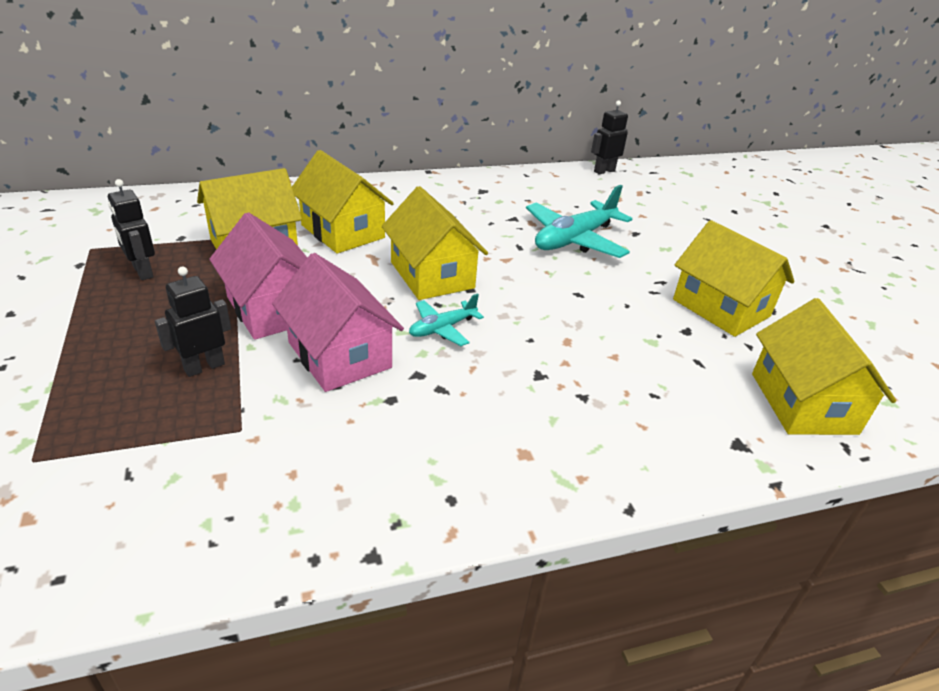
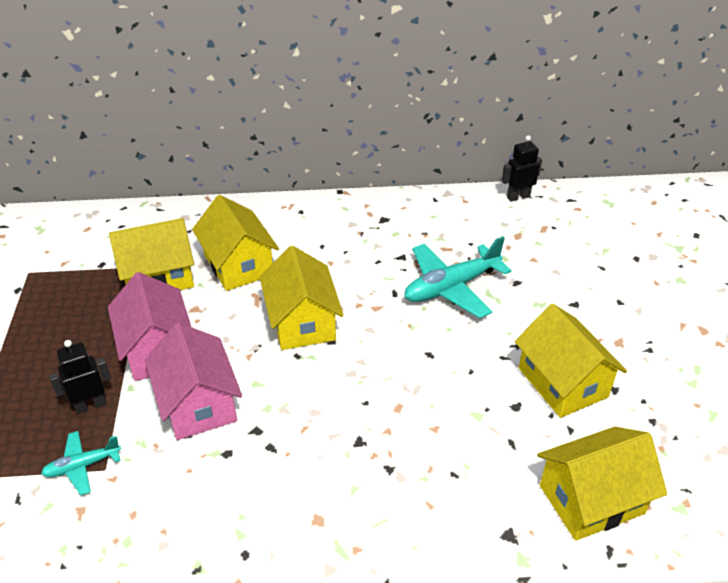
camera: 15 degrees right, 5 degrees up
(142, 272) = (64, 301): black robot -> none
(442, 328) = (292, 383): turquoise plane -> turquoise plane (82, 466)
(803, 403) = (591, 499): yellow house -> yellow house turned 60 degrees clockwise

